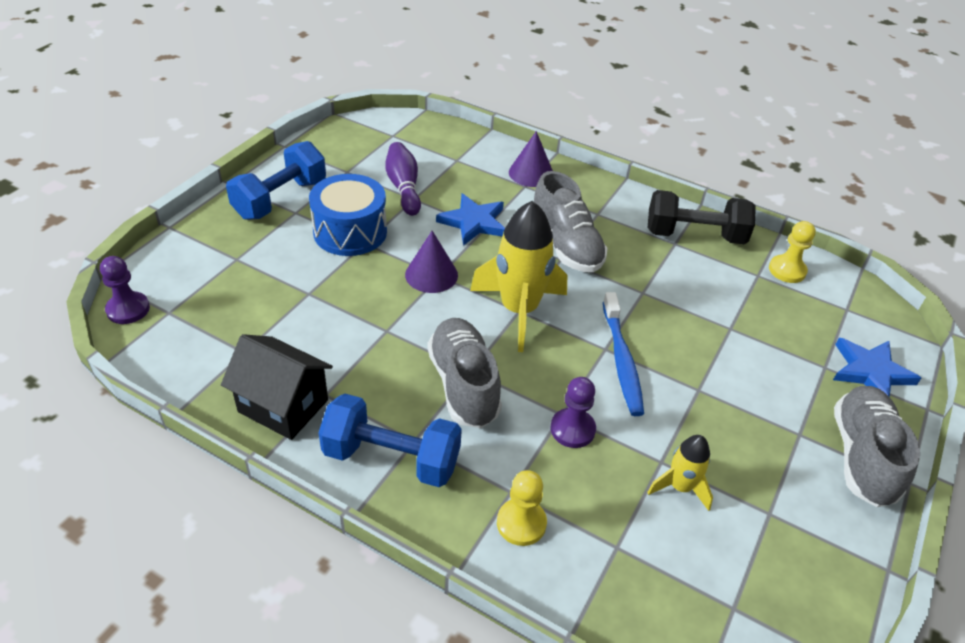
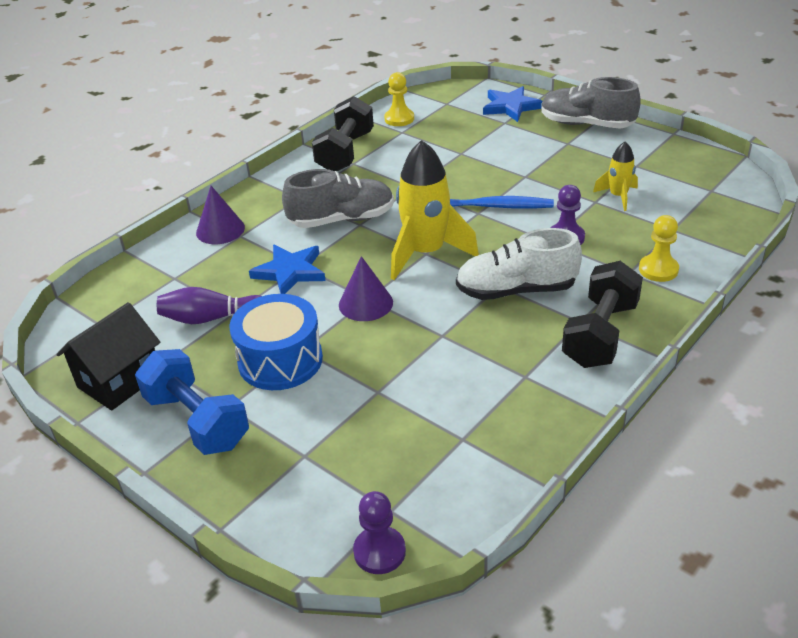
camera: 75 degrees left, 5 degrees down
(283, 406) = (540, 405): black house -> black house (119, 380)
(391, 458) = (600, 334): blue dumbbell -> black dumbbell
(464, 385) = (516, 290): grey shoe -> white shoe

